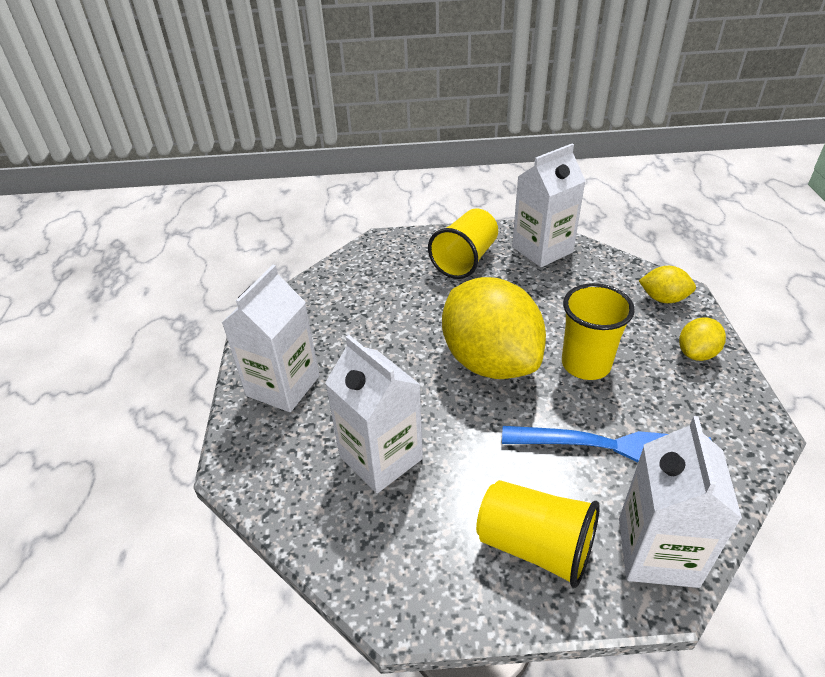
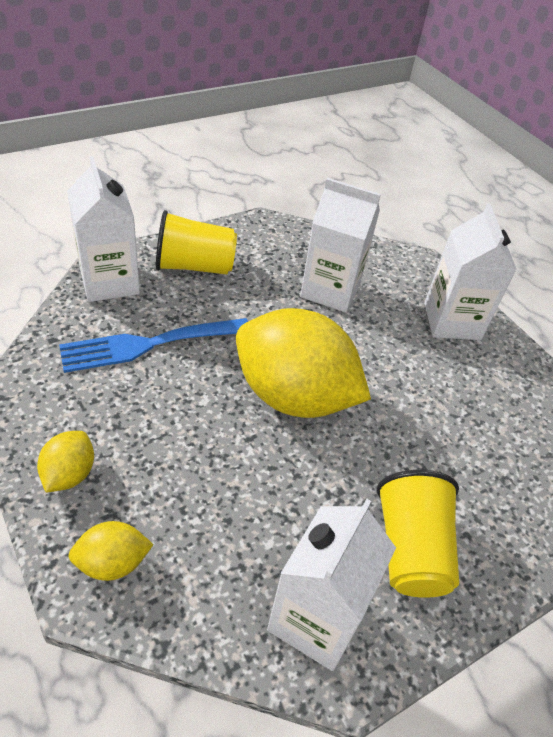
camera: 145 degrees right, 5 degrees up
(586, 364) = (195, 420): yellow cup -> none

